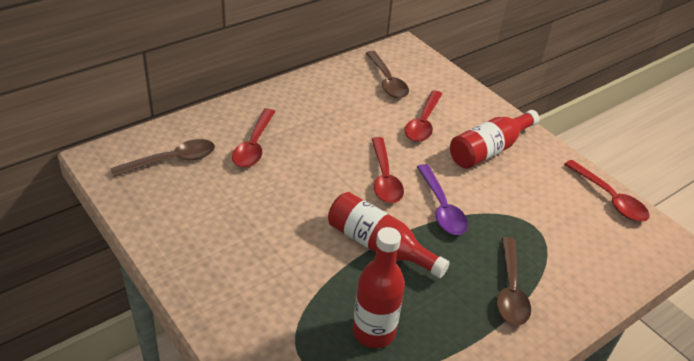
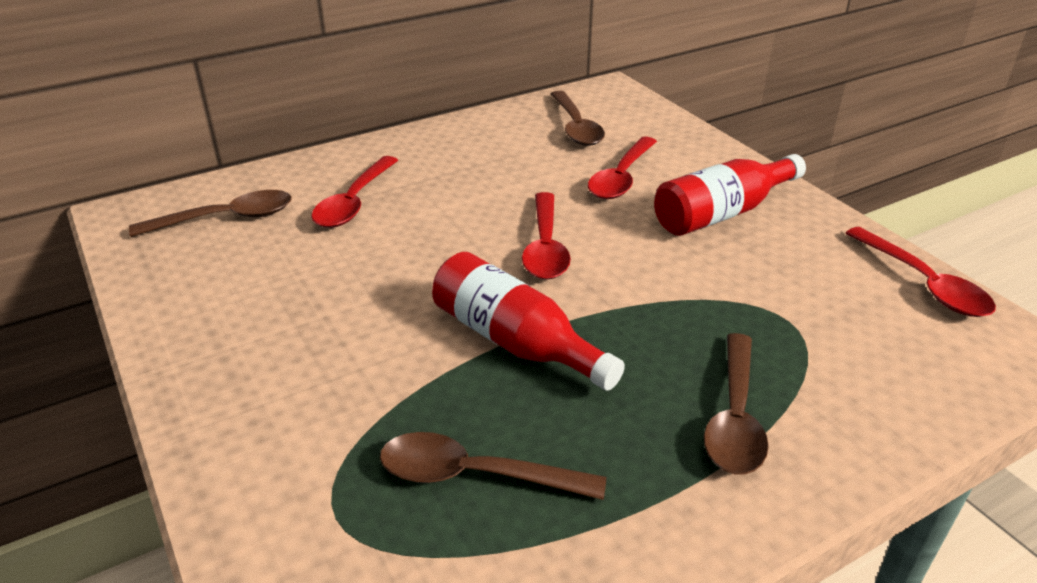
camera: 10 degrees right, 5 degrees down
(373, 332) = (475, 475): red bottle -> brown spoon
(441, 208) = (631, 290): purple spoon -> none

